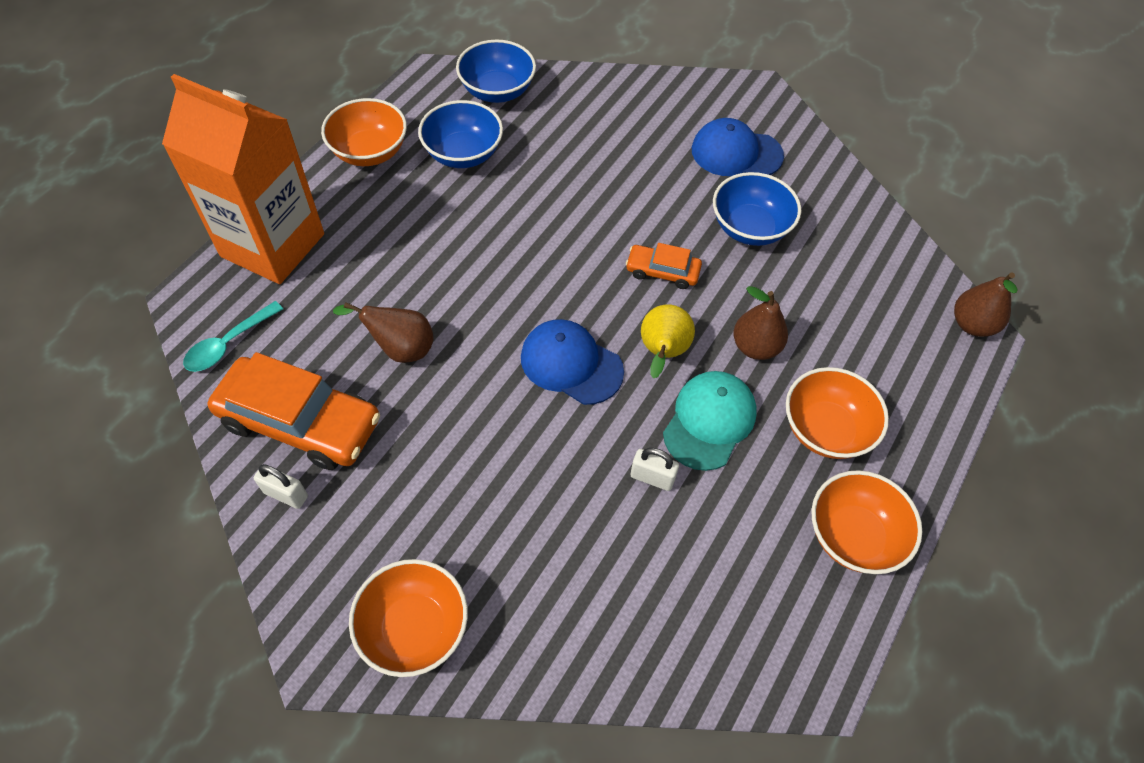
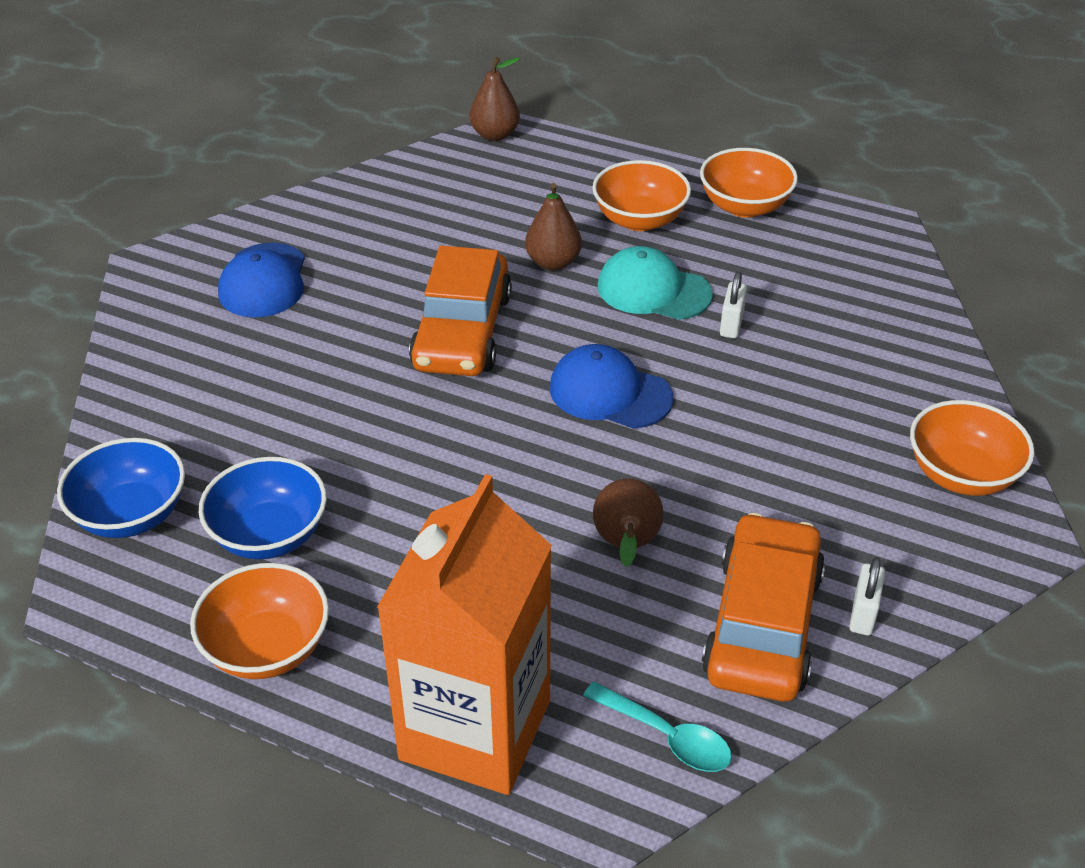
camera: 95 degrees left, 15 degrees down
(571, 364) = (610, 393): blue cap -> blue cap turned 90 degrees clockwise
(662, 271) = (462, 331): orange car -> orange car, size x1.98
(662, 353) = (577, 325): yellow pear -> none
(750, 228) = (386, 269): blue bowl -> none

